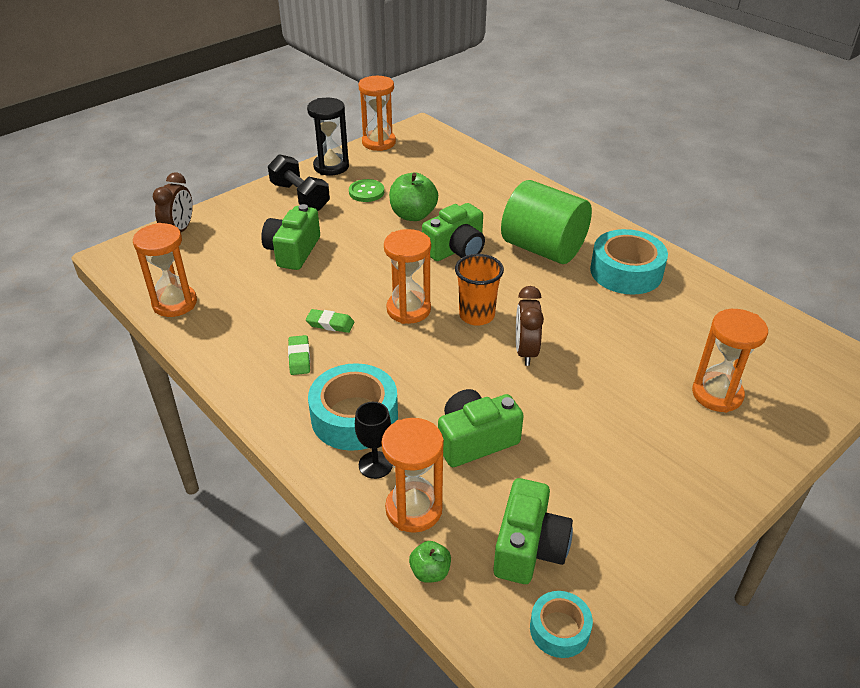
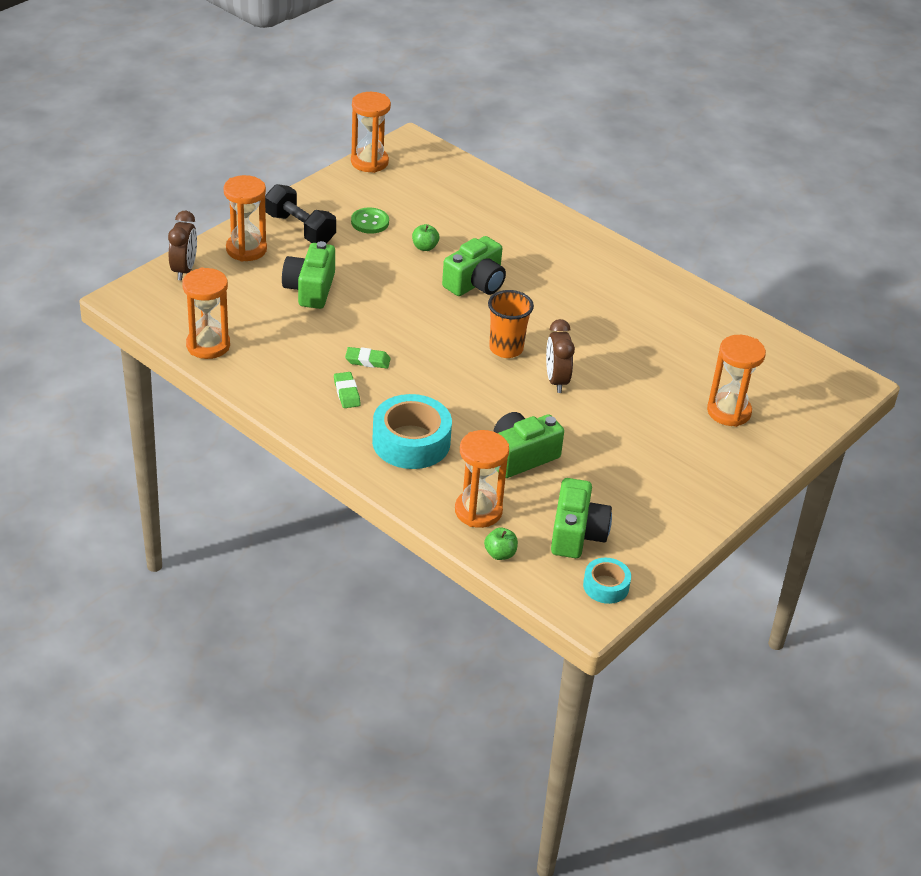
camera: 10 degrees left, 0 degrees up
(331, 167) = (324, 193): black hourglass -> none
(375, 465) = (438, 479): black goblet -> none
(408, 309) = (440, 345): orange hourglass -> orange hourglass (246, 249)
(413, 215) = (425, 247): green apple -> green apple, size x0.54
(543, 249) = (562, 280): green cylinder -> none
(626, 272) = (644, 302): turquoise tape -> none

